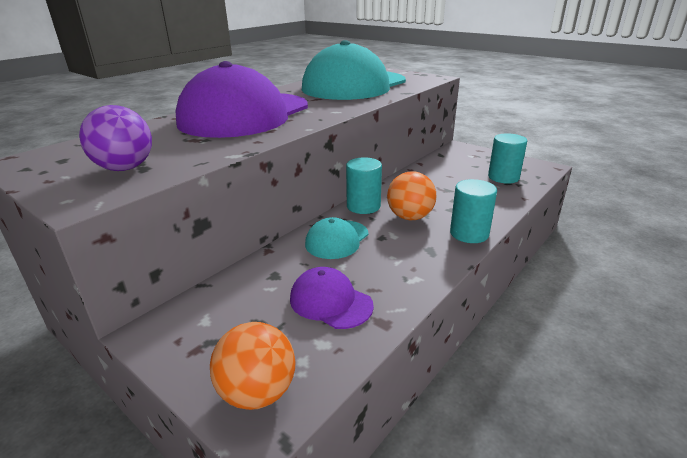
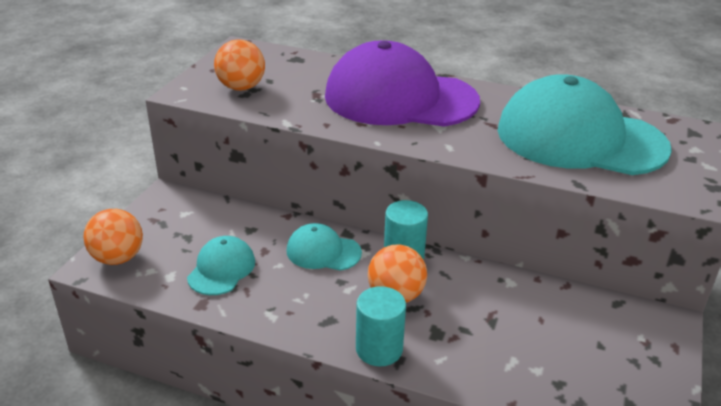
camera: 70 degrees right, 5 degrees up
(125, 168) = (241, 88): purple ball -> orange ball
(330, 302) = (221, 269): purple cap -> turquoise cap
(503, 177) = (575, 379): turquoise cylinder -> none

